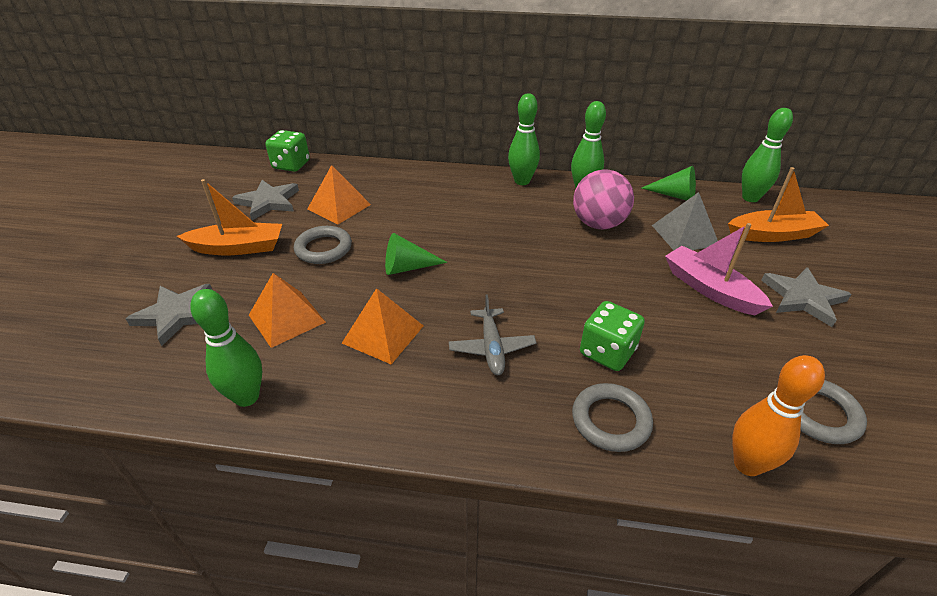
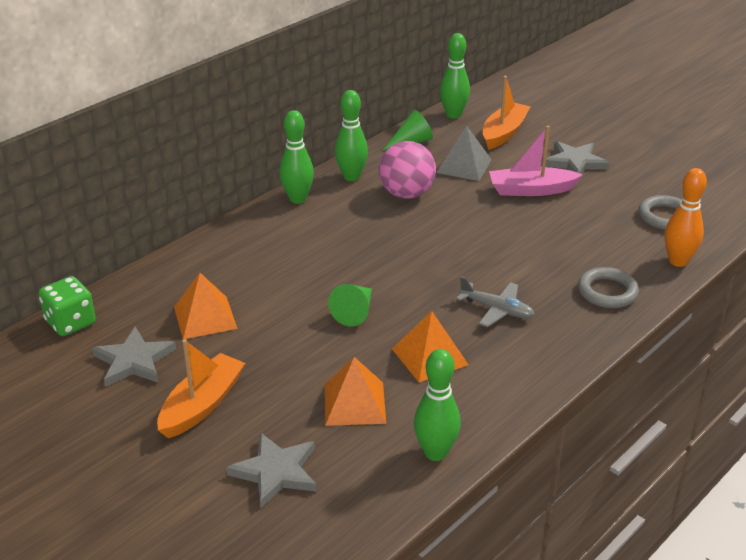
camera: 55 degrees left, 5 degrees down
(323, 248) = (270, 350): grey ring -> none
(607, 352) = (549, 263): green dice -> none

